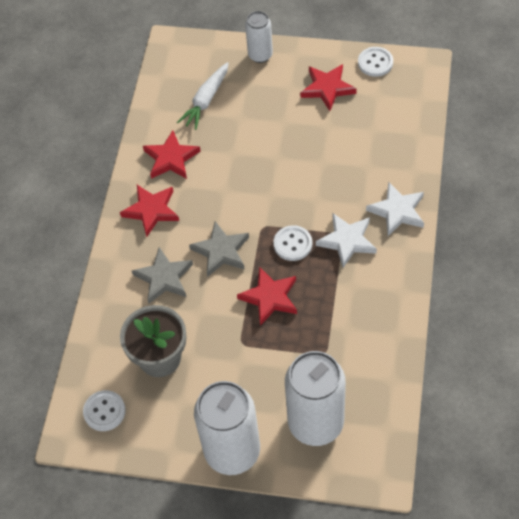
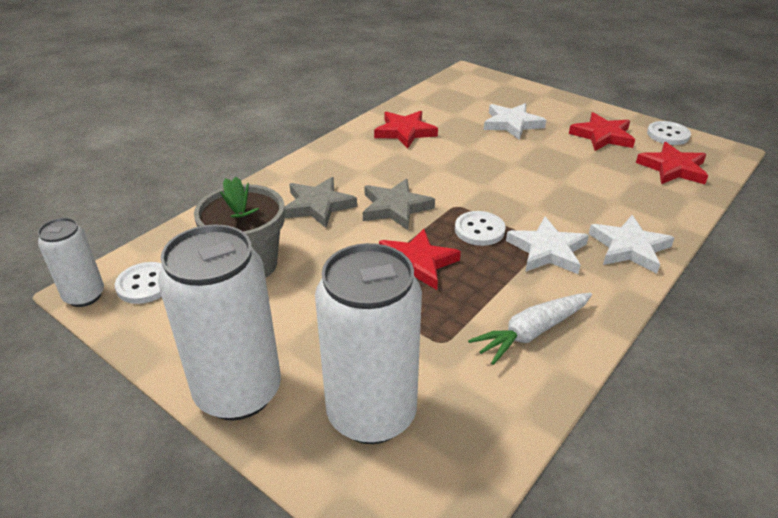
camera: 25 degrees right, 20 degrees down
(151, 210) = (353, 157): red star -> red star (673, 168)
(206, 100) = (471, 109): white carrot -> white carrot (532, 332)
(250, 106) = (512, 124): none -> white star
(260, 55) = (547, 99): white can -> white can (84, 296)

